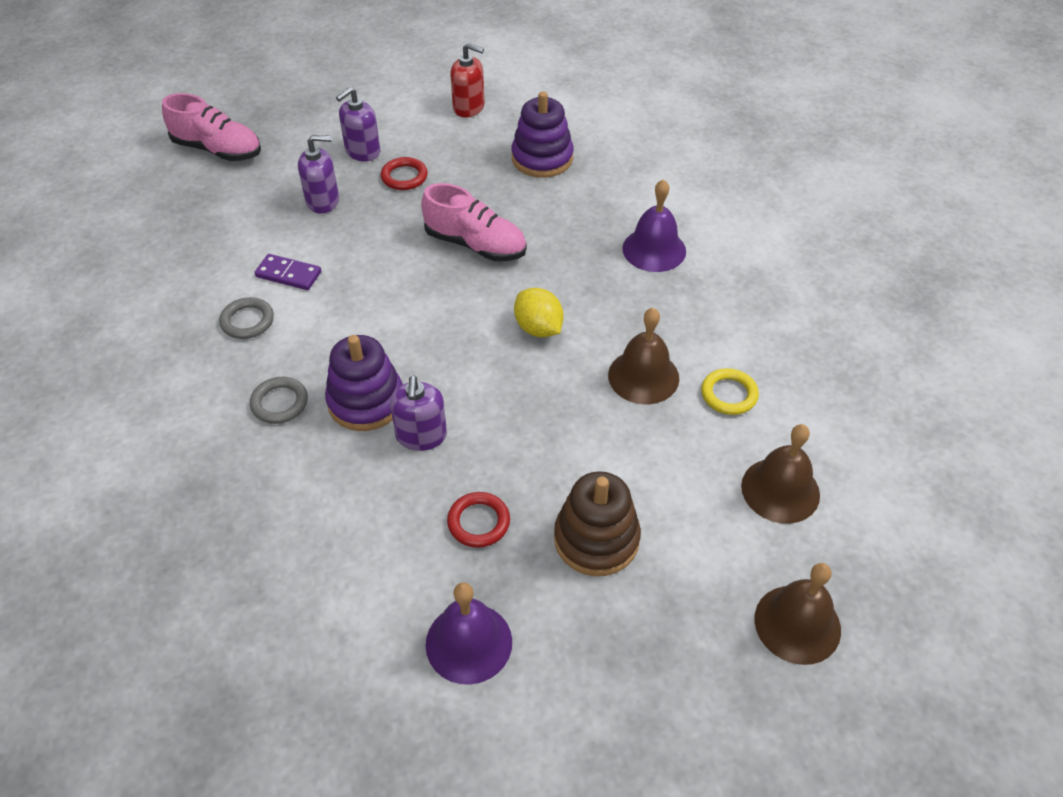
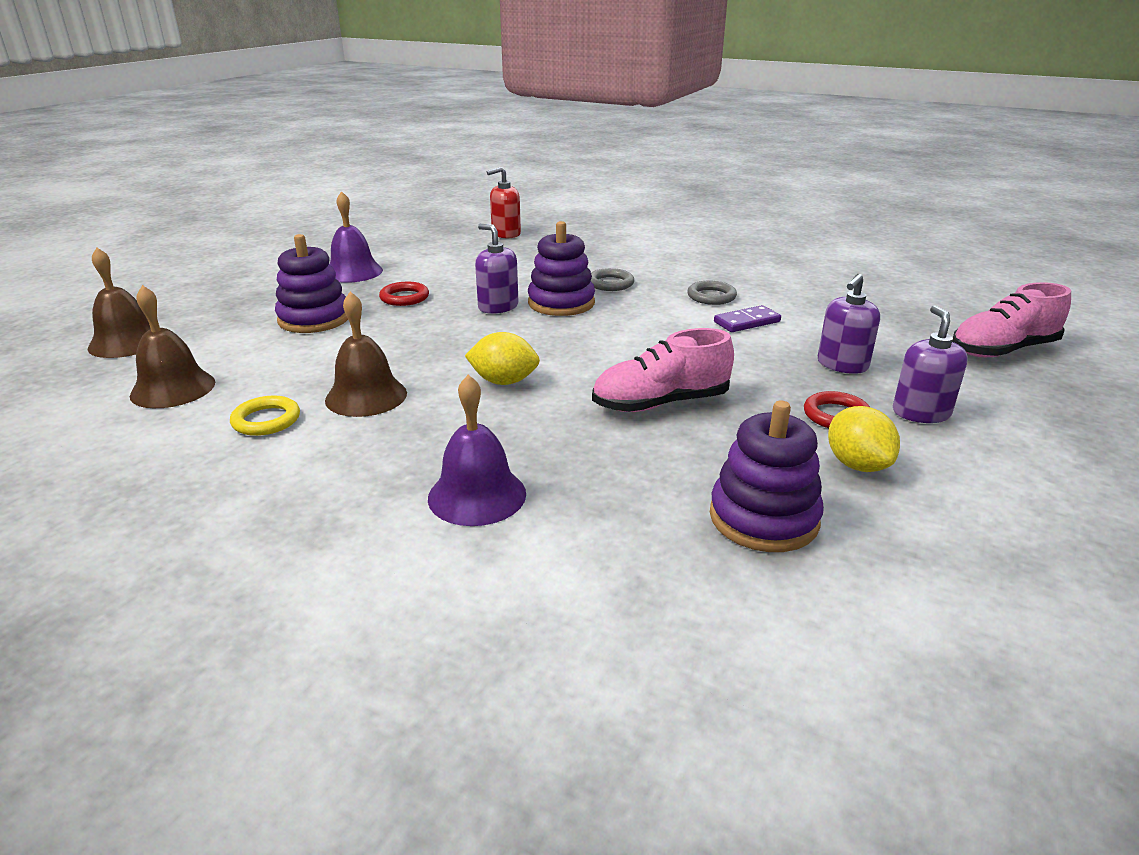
camera: 135 degrees right, 20 degrees down
(454, 151) = (857, 465): none -> yellow lemon
(469, 107) = (969, 525): red soap dispenser -> red soap dispenser (506, 234)
(596, 539) = (314, 319): brown stacking toy -> purple stacking toy

